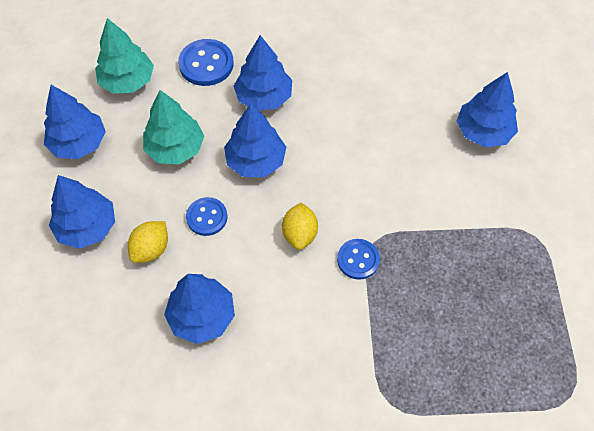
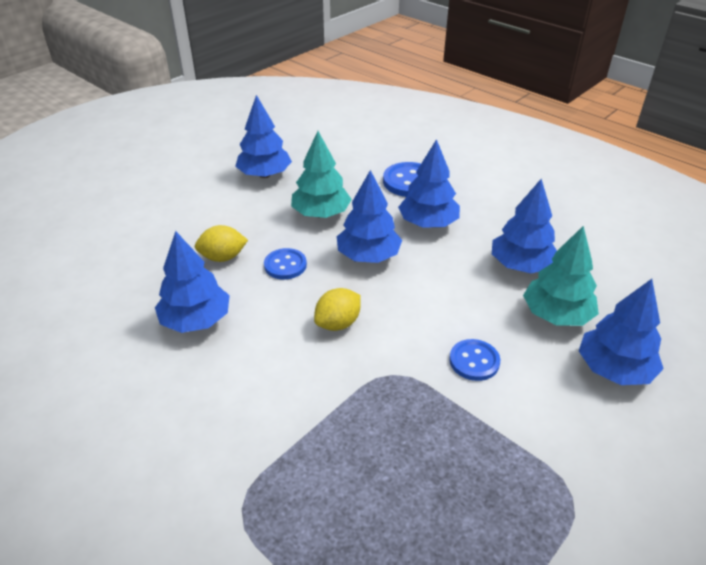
camera: 45 degrees right, 20 degrees down
(87, 227) = (204, 219): blue tree -> blue tree (521, 265)
(127, 81) = (341, 161): turquoise tree -> turquoise tree (556, 315)
(358, 260) = (362, 376): blue button -> blue button (474, 361)

